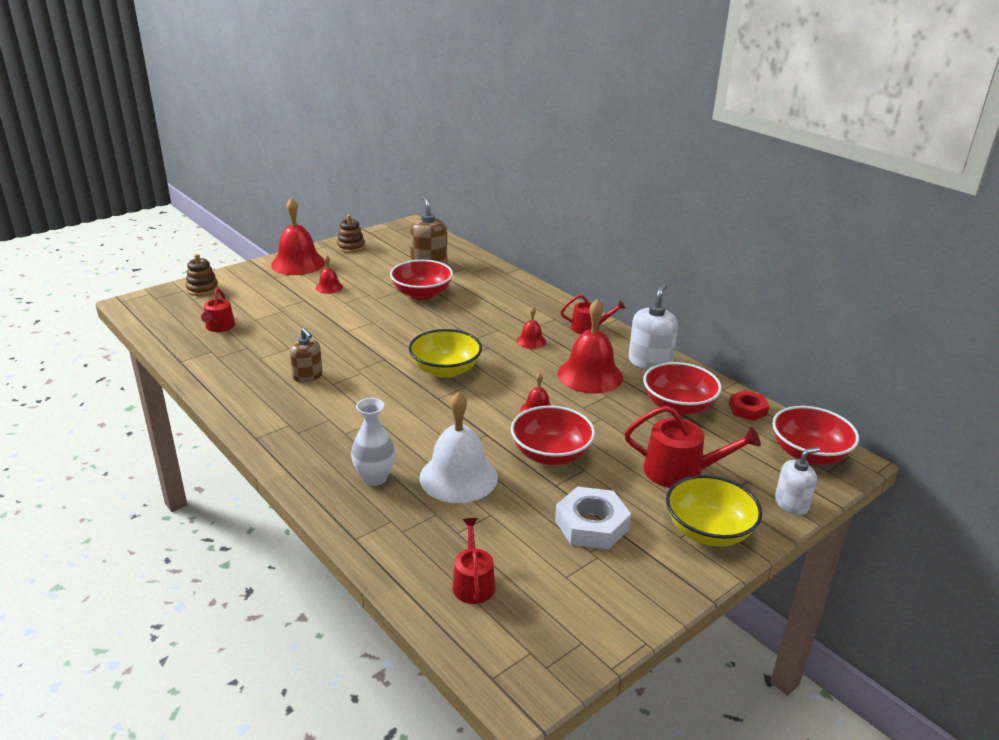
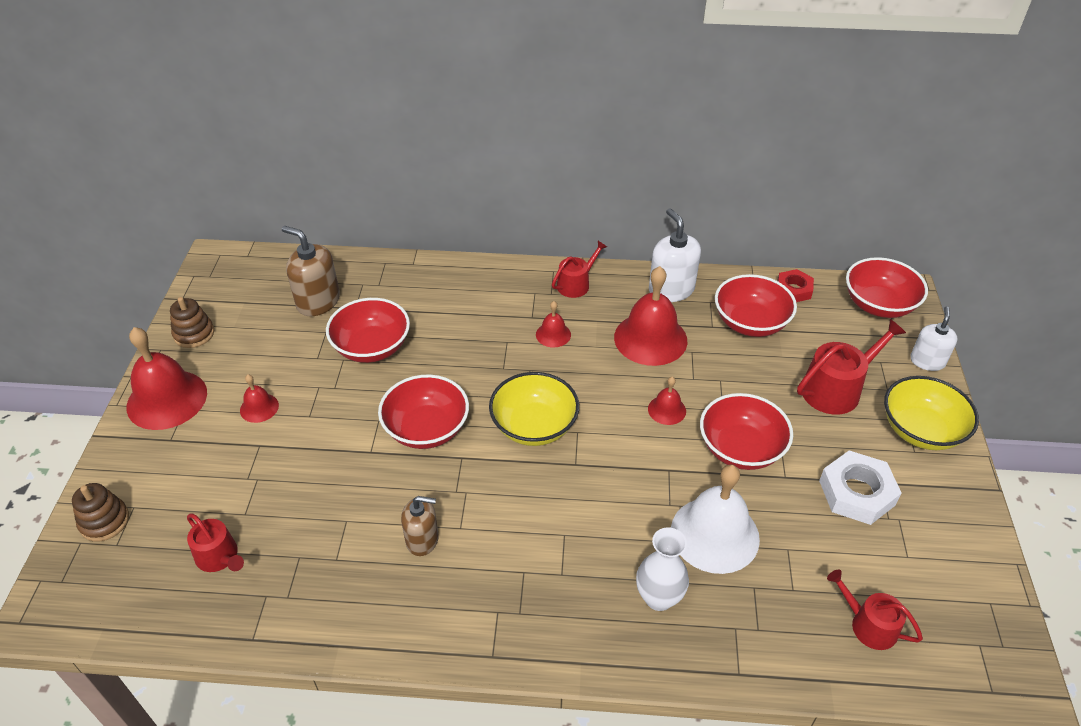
camera: 45 degrees left, 15 degrees up
(388, 338) = (426, 429): none -> red bowl

